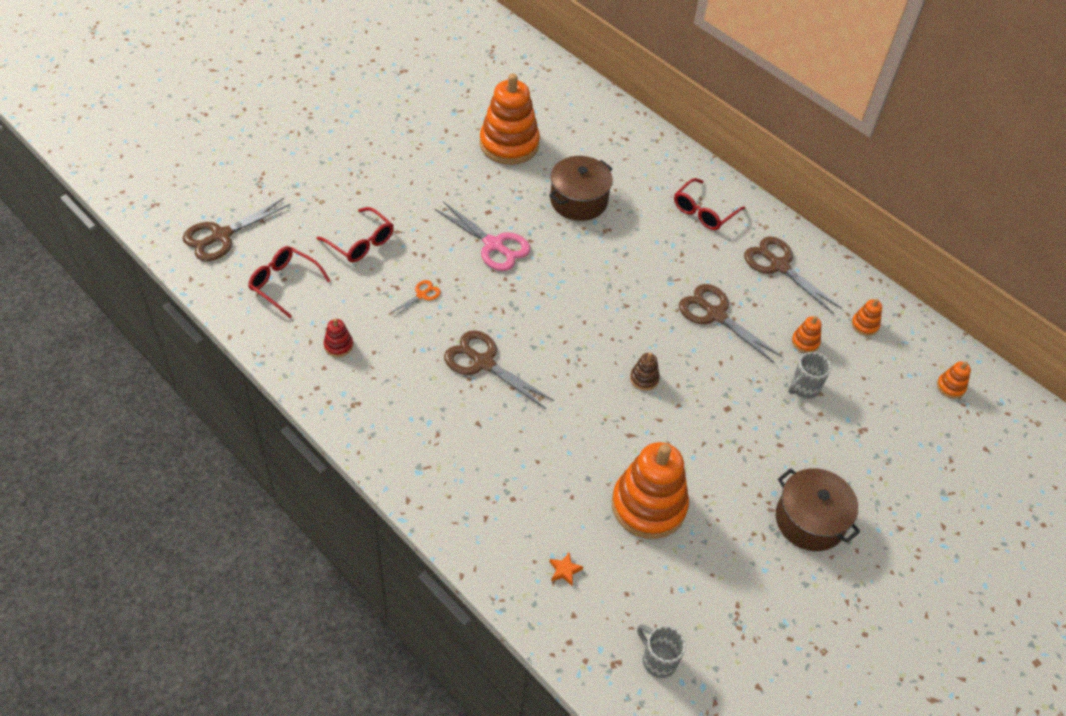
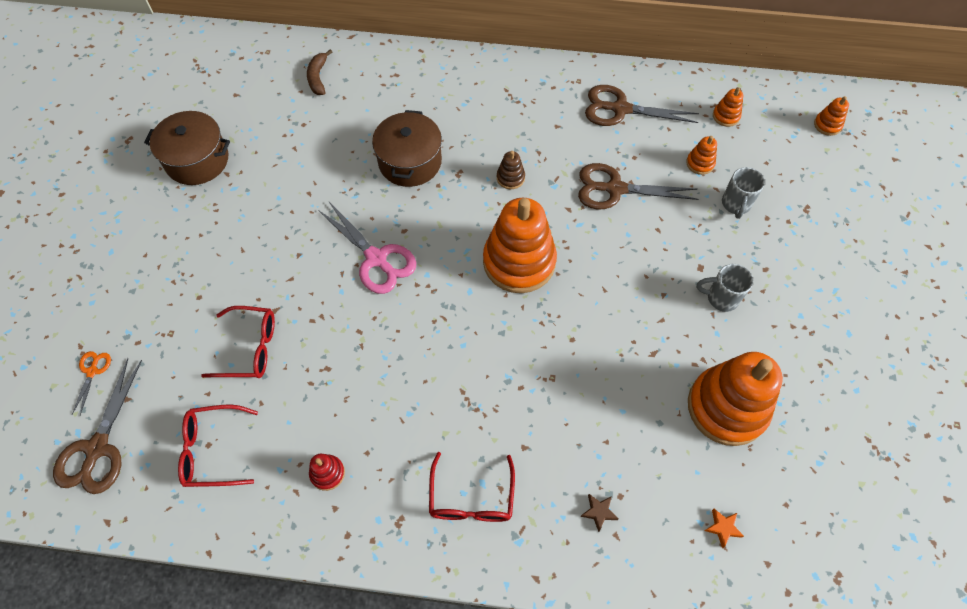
camera: 35 degrees left, 10 degrees up
(421, 295) = (357, 359): orange scissors -> orange scissors (92, 371)
(483, 363) = (474, 383): brown scissors -> none
(488, 496) = (599, 512): none -> brown star
(493, 245) = (376, 259): pink scissors -> pink scissors turned 45 degrees clockwise
(509, 144) = (299, 148): orange stacking toy -> orange stacking toy (519, 262)
(568, 107) = (318, 77): none -> brown banana
(644, 379) = (616, 291): brown stacking toy -> brown stacking toy (510, 178)
(658, 660) = (863, 544): grey mug -> grey mug (721, 298)
(703, 212) = (520, 101): red glasses -> red glasses (471, 498)
(810, 520) = (845, 318): brown pot -> brown pot (197, 160)

